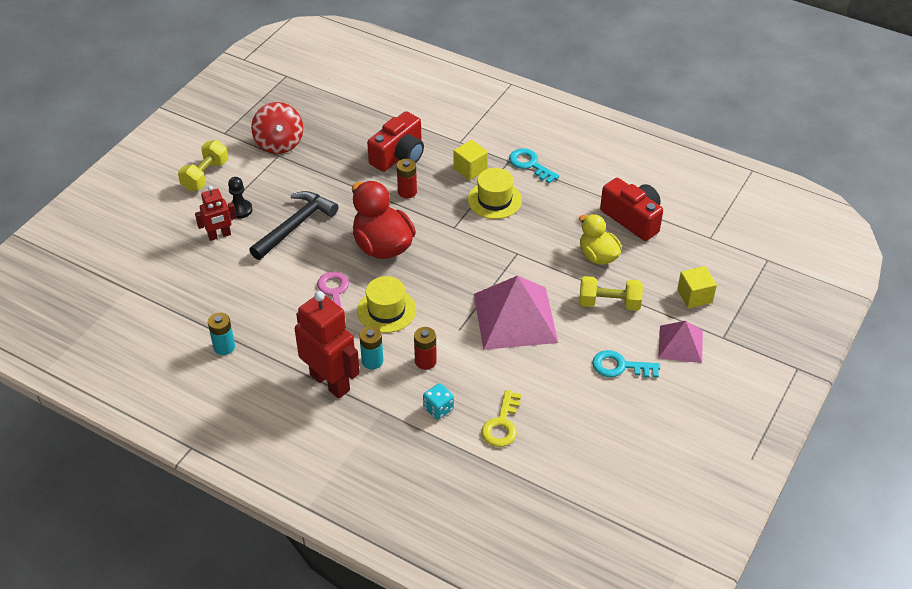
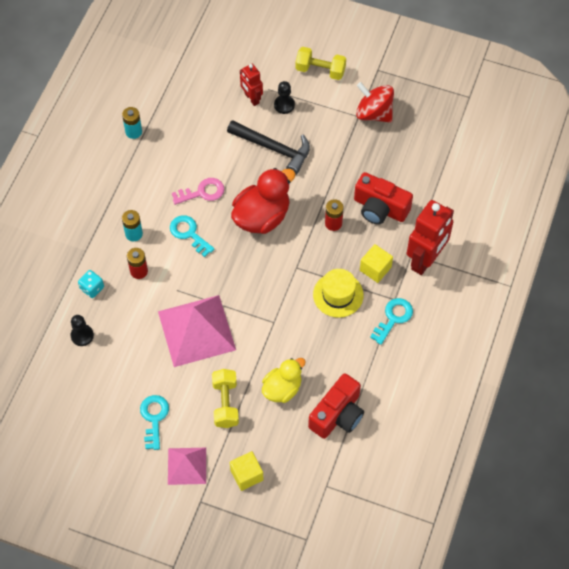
camera: 80 degrees right, 15 degrees up
(279, 143) = (374, 113): red spinning top -> red spinning top turned 60 degrees clockwise
(330, 382) = (109, 209): red robot -> red robot (425, 260)
(386, 310) = (189, 233): yellow hat -> turquoise key
(502, 424) = (82, 335): yellow key -> black pawn

